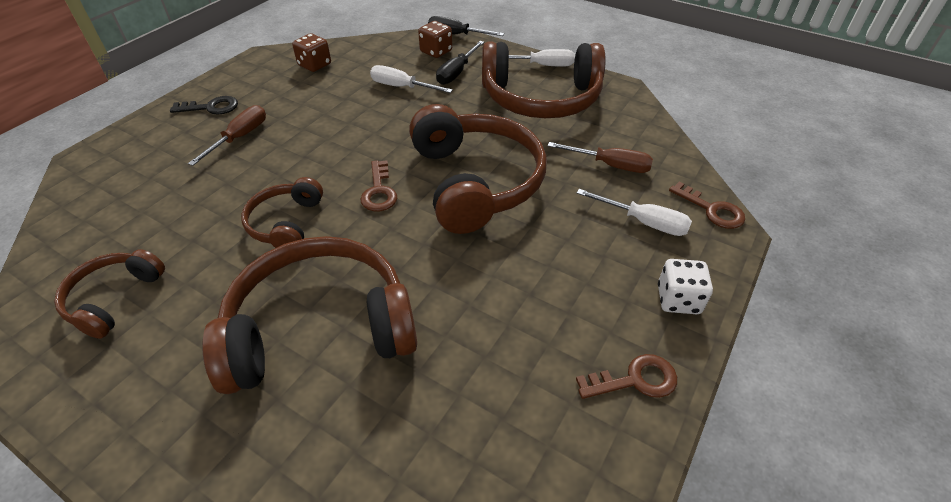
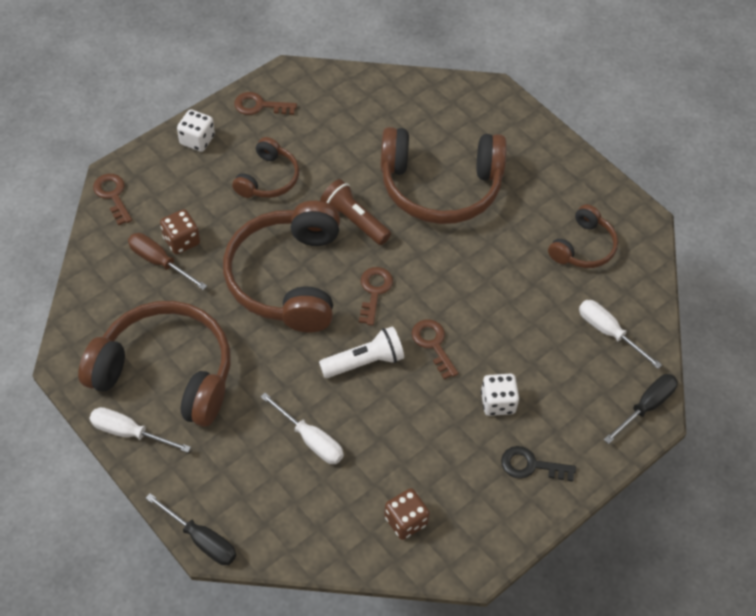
camera: 165 degrees left, 10 degrees up
(240, 137) = (497, 402): brown screwdriver -> white dice
(286, 223) = (457, 279): brown headphones -> brown headphones (268, 178)
(307, 164) = (433, 344): none -> brown key
(372, 138) = (364, 362): none -> white flashlight
(425, 254) = (354, 220): none -> brown flashlight
(436, 51) = (244, 505): brown dice -> brown dice (181, 241)
(457, 72) = (237, 449): black screwdriver -> black screwdriver (646, 406)
(643, 222) = (174, 200): white screwdriver -> white screwdriver (608, 332)

